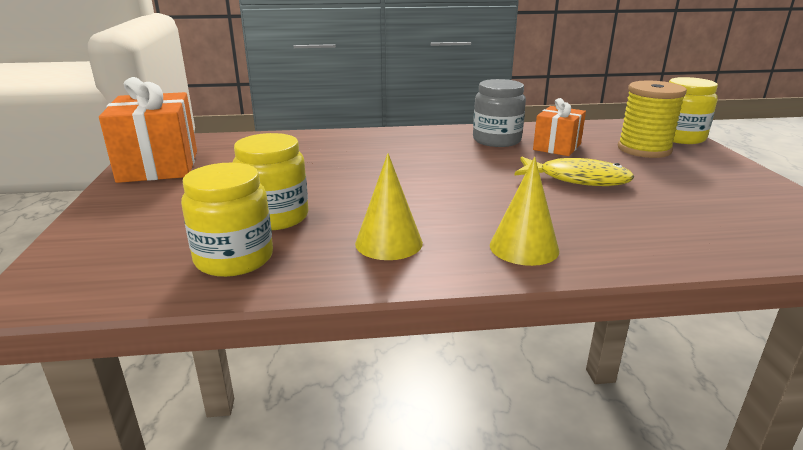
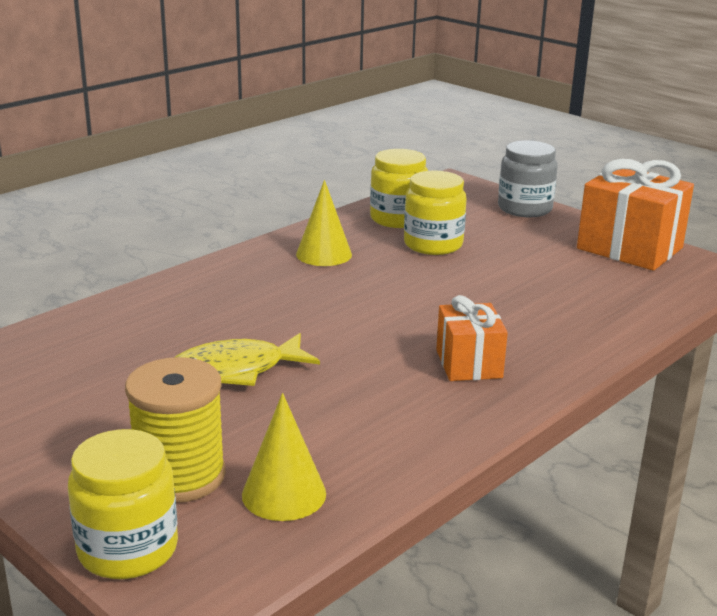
camera: 140 degrees right, 0 degrees up
(496, 140) = (403, 413): grey jar -> grey jar (524, 208)
(524, 247) = (226, 280): yellow cone -> yellow cone (284, 494)
(557, 147) = (309, 430): orange gift -> orange gift (469, 364)

